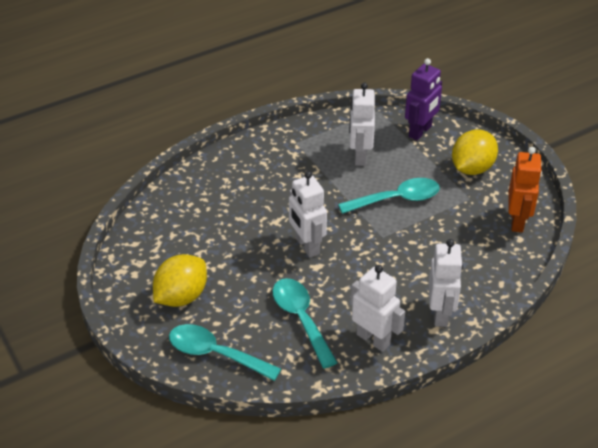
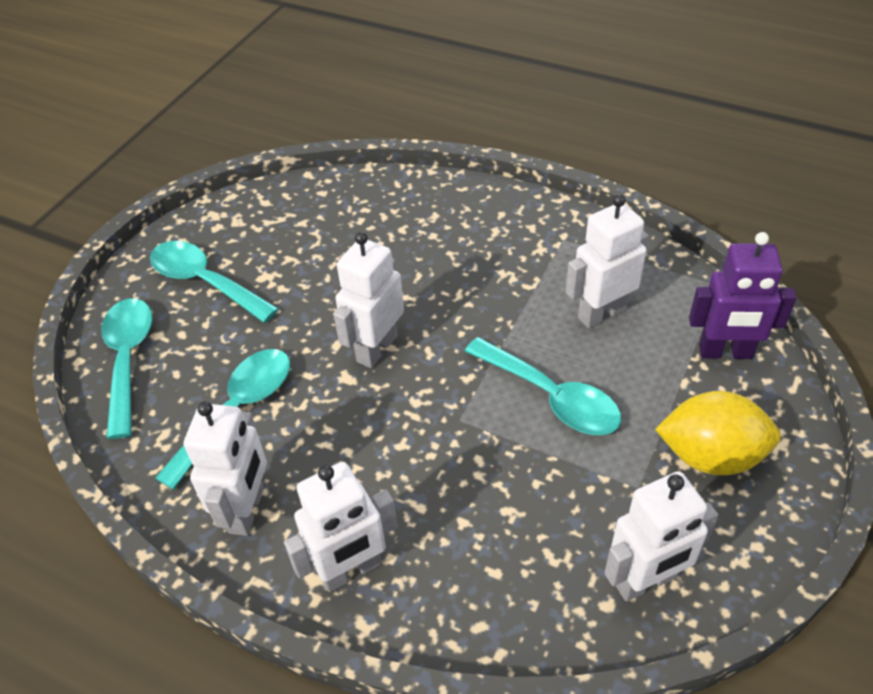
camera: 60 degrees right, 5 degrees up
(181, 296) = (205, 282): yellow lemon -> turquoise spoon
(517, 221) = (646, 581): orange robot -> white robot

